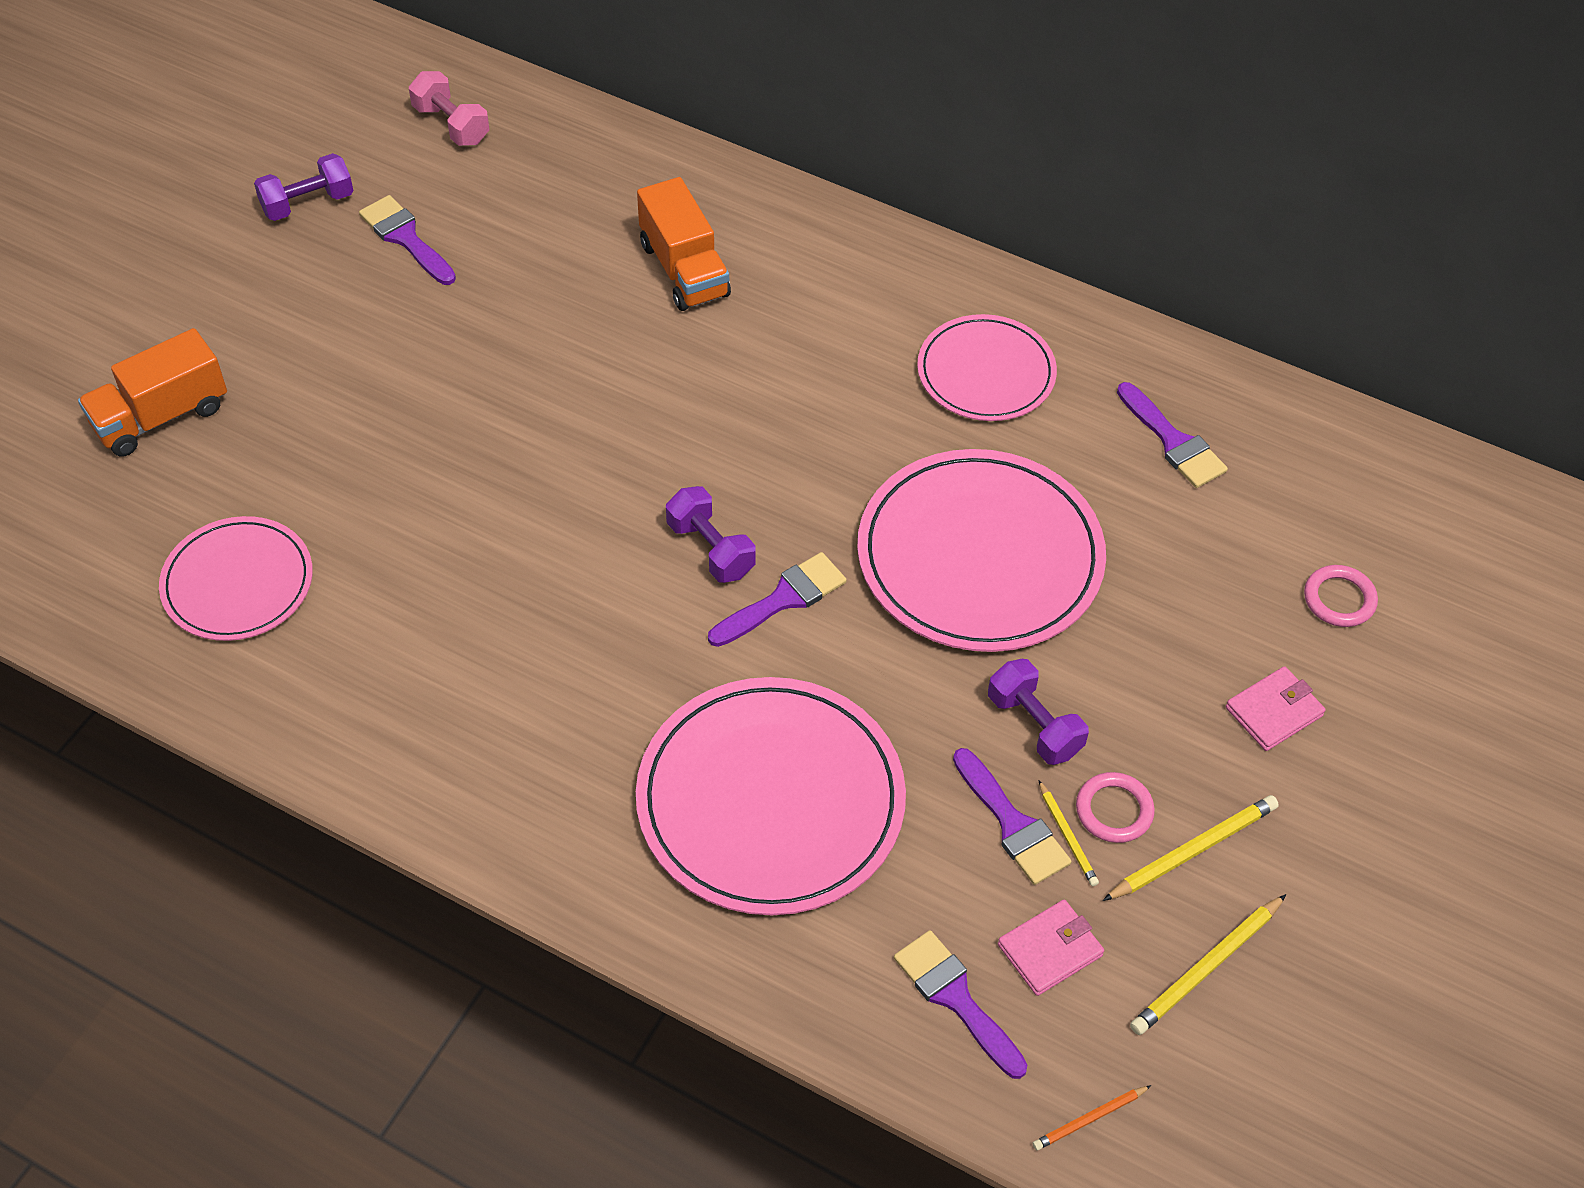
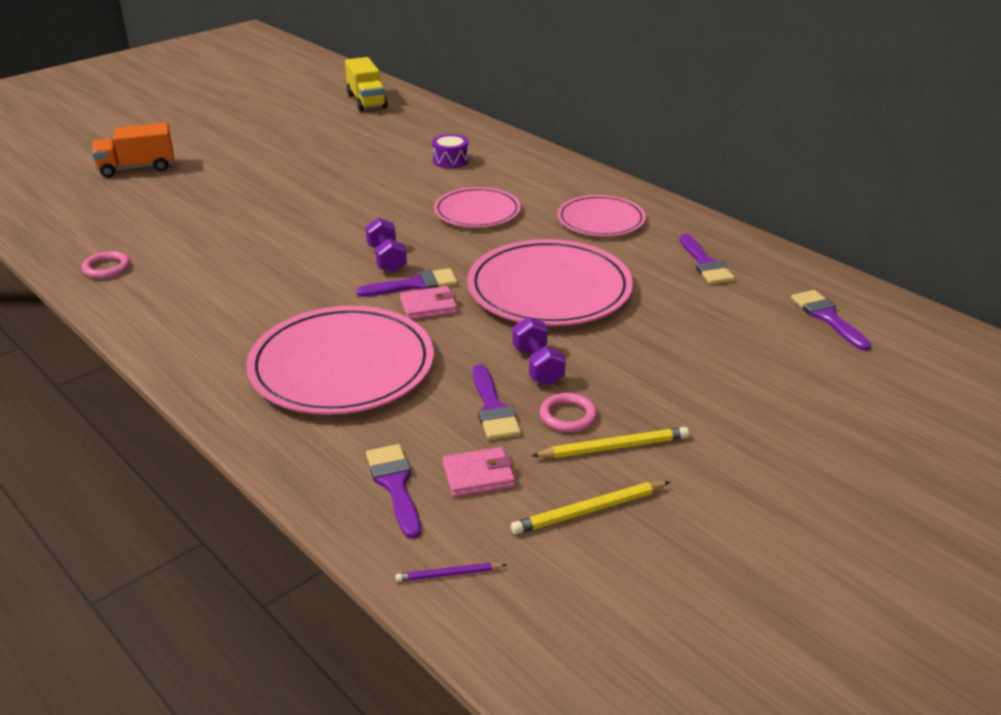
camera: 20 degrees right, 20 degrees down
(238, 583) = (119, 228): pink plate -> pink plate (477, 211)
(308, 203) = (274, 115): purple dumbbell -> none
(406, 238) = (312, 131): purple brush -> purple brush (827, 317)
(451, 125) = (366, 101): pink dumbbell -> yellow truck
(684, 270) = (450, 160): orange truck -> purple drum
(1067, 836) = (527, 421): yellow pencil -> none
(1089, 1119) = (449, 574): orange pencil -> purple pencil
(1274, 712) = (711, 391): pink wallet -> pink wallet (428, 306)
(1339, 599) = (786, 348): pink ring -> pink ring (107, 268)

